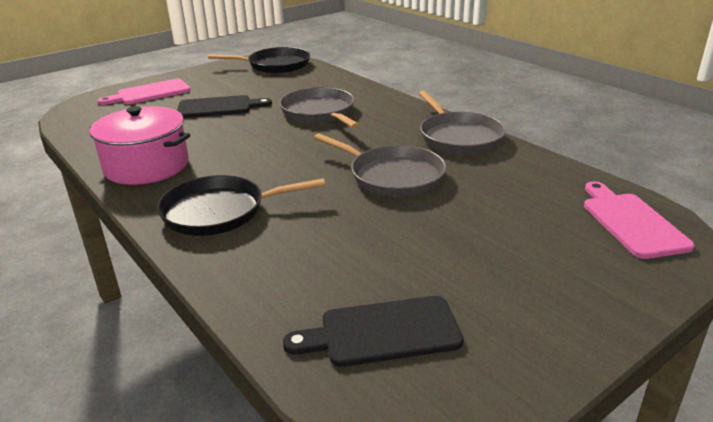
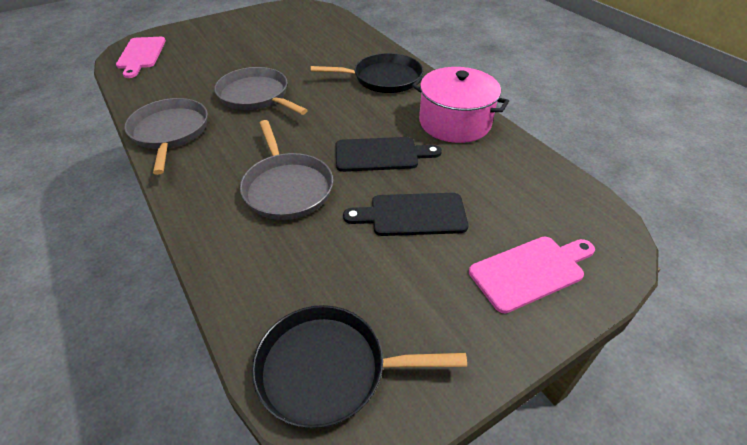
camera: 175 degrees left, 15 degrees up
(383, 332) = (305, 24): black cutting board -> black cutting board (381, 154)

